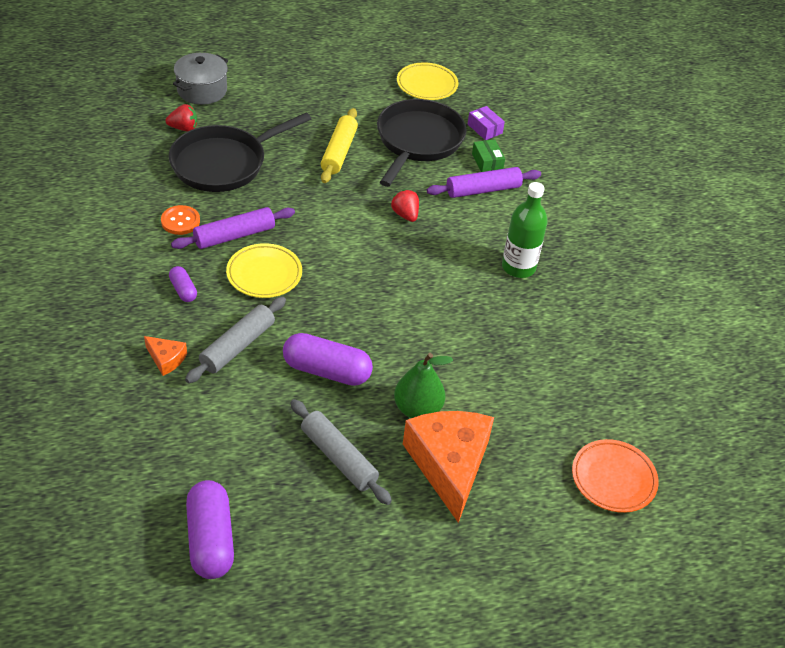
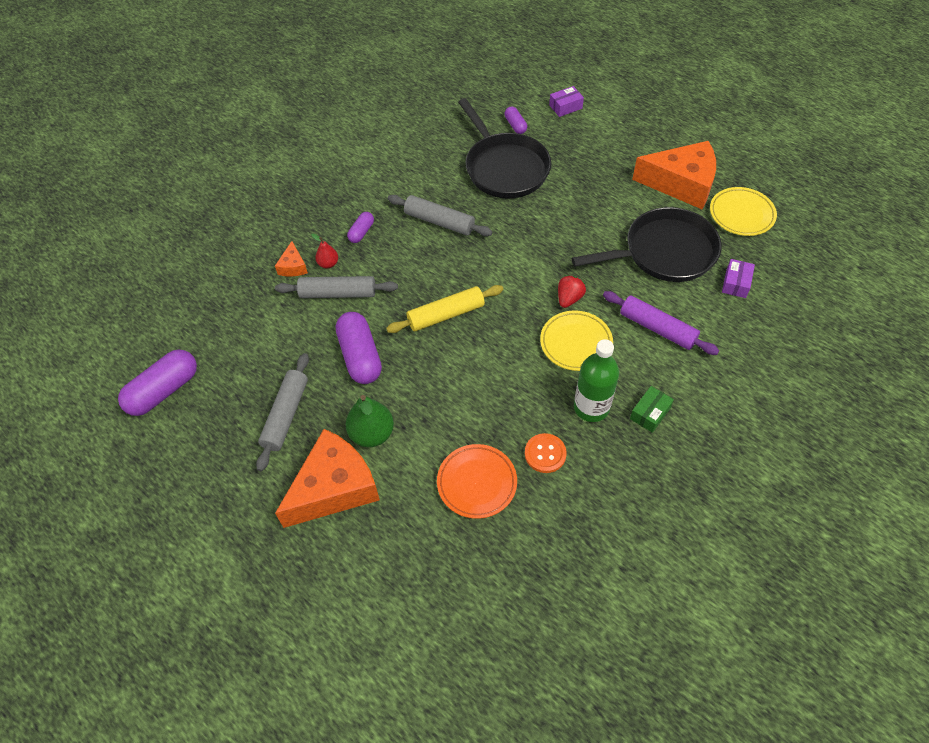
camera: 60 degrees right, 10 degrees up
(180, 221) = (423, 187): orange button -> orange button (545, 454)
(183, 128) = (515, 125): red strawberry -> purple capsule
(193, 333) = (328, 264): none -> red pear
(202, 90) = (565, 107): grey pot -> purple box
(223, 163) = (504, 168): black pan -> black pan turned 135 degrees counterclockwise
(234, 235) = (439, 221): purple rolling pin -> grey rolling pin
(264, 274) = (419, 262): yellow plate -> yellow plate (576, 343)
(339, 152) = (592, 217): yellow rolling pin -> yellow rolling pin (446, 314)
(363, 90) = (681, 184): none -> orange cheese
(487, 162) = (695, 310): green box -> green box (650, 413)
(613, 479) = (414, 616): orange plate -> orange plate (477, 483)

